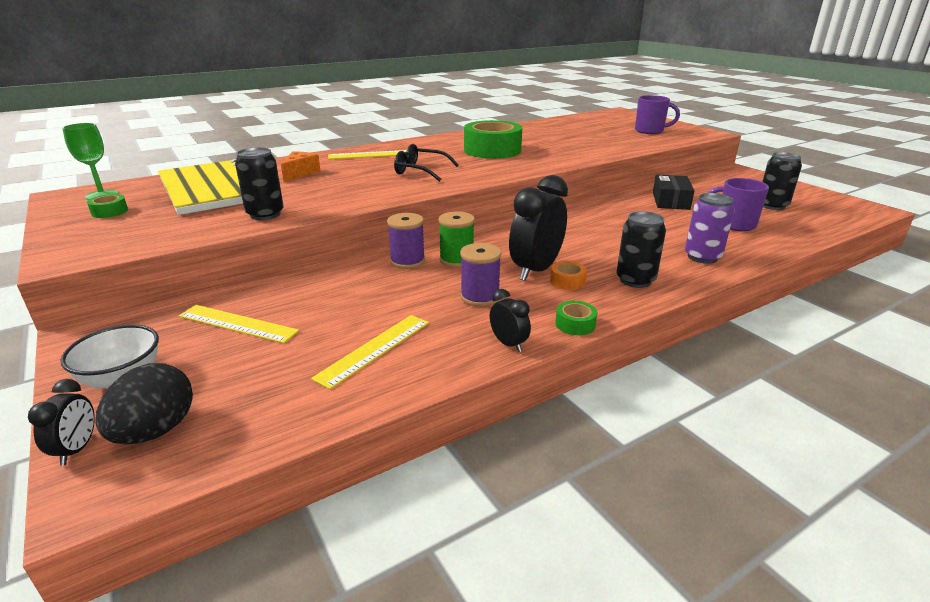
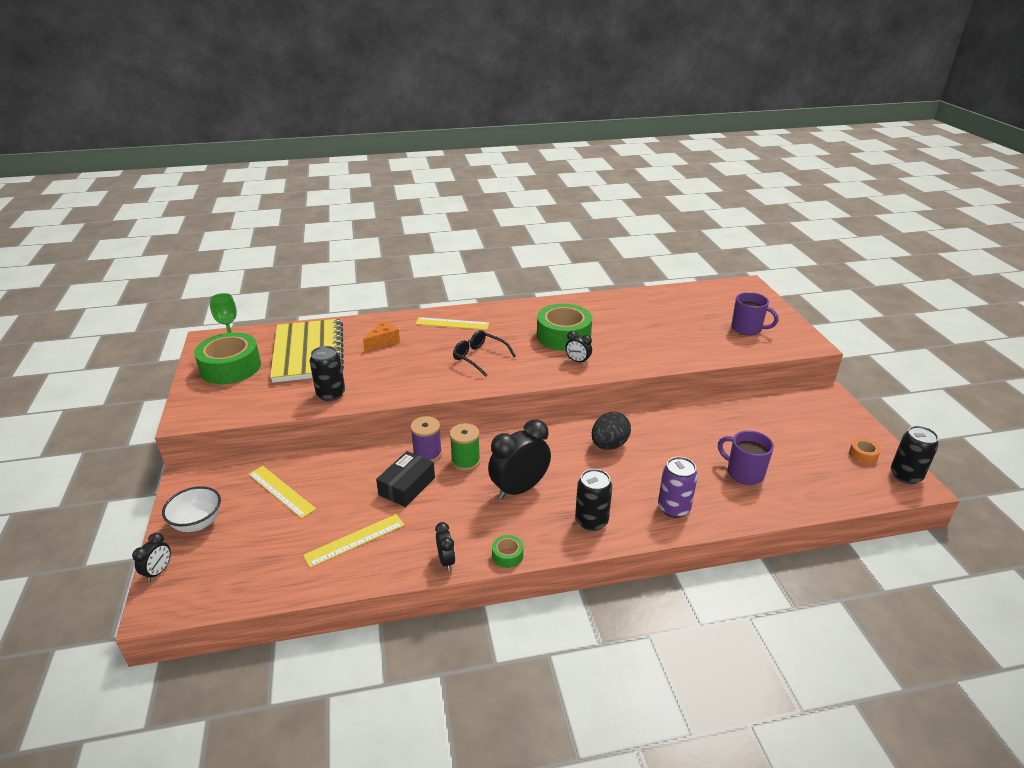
camera: 20 degrees right, 5 degrees up
(109, 212) = (231, 367): green tape -> green tape, size x2.39
(155, 431) = (201, 571): black egg -> black egg (609, 445)
(480, 297) = (457, 508): purple spool -> none
(523, 162) = (577, 361): none -> black clock
(567, 281) = (535, 508): orange tape -> orange tape (863, 455)
(670, 201) = (710, 426): black box -> black box (407, 486)
(772, 205) = (809, 455): black can -> black can (905, 475)

